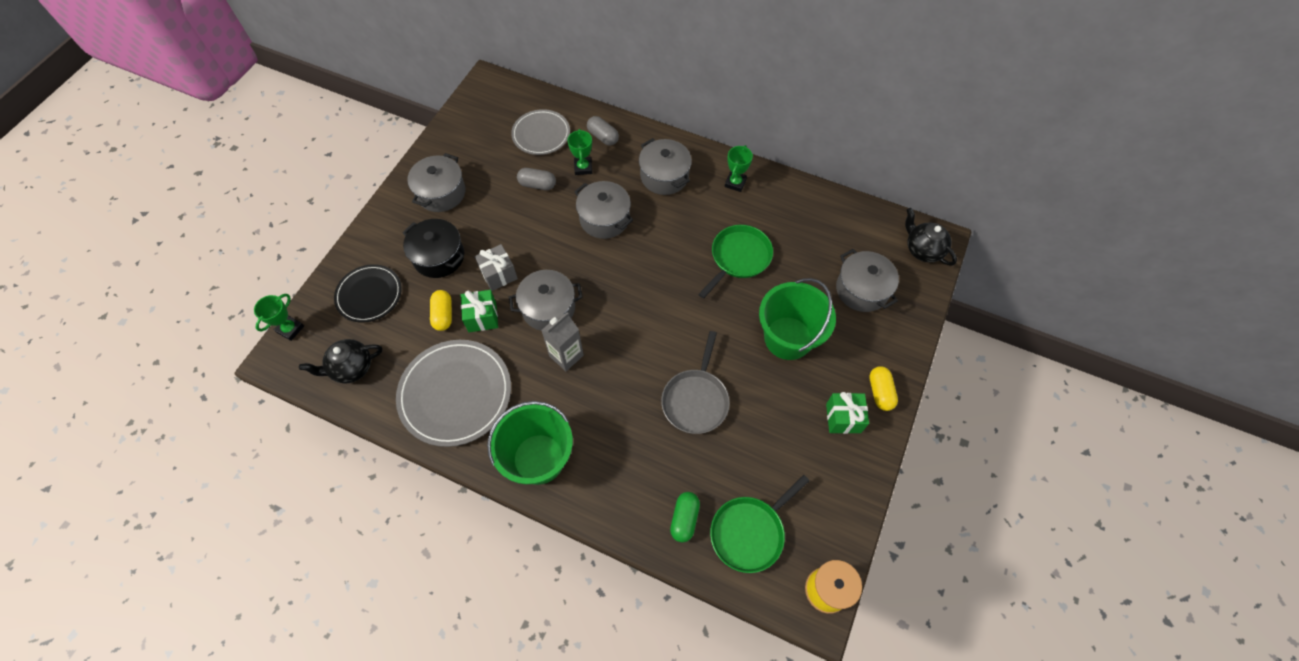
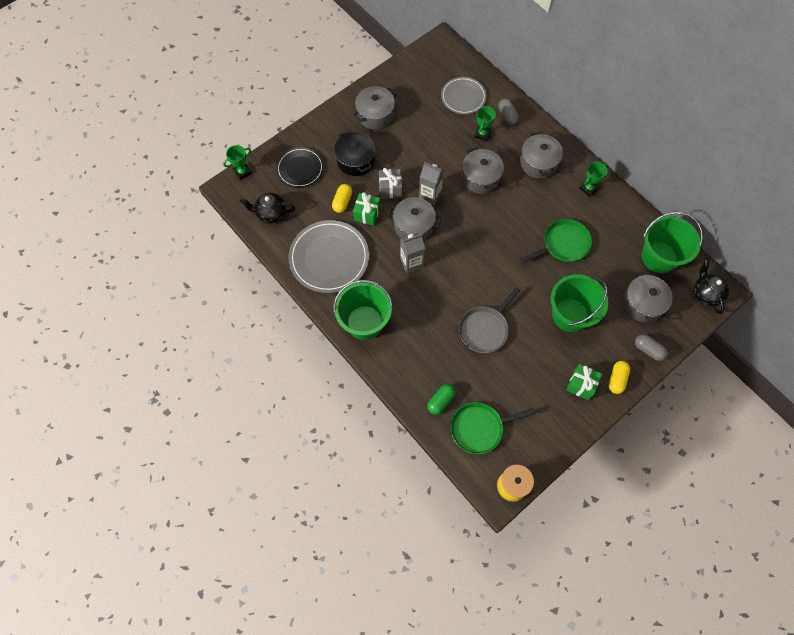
camera: 25 degrees right, 5 degrees up
(537, 184) = (444, 134): grey capsule -> grey capsule (648, 350)
(552, 263) = (430, 195): none -> grey carton
(852, 229) = (659, 257): none -> green bucket

